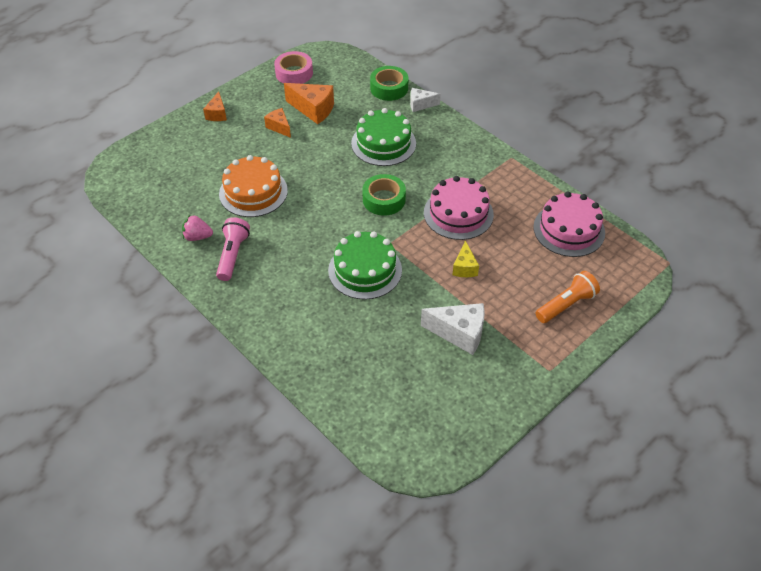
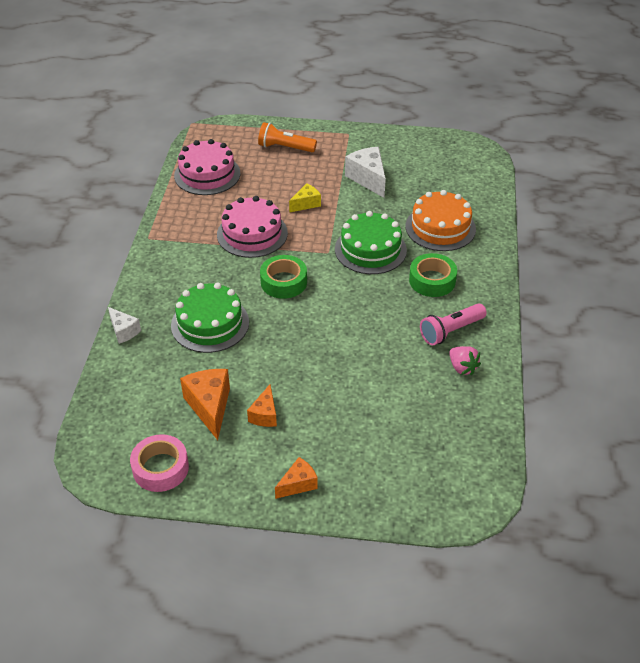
camera: 130 degrees left, 5 degrees down
(253, 192) = (371, 369): orange cake -> orange cake (440, 227)
(389, 88) = (116, 370): green tape -> green tape (432, 280)

